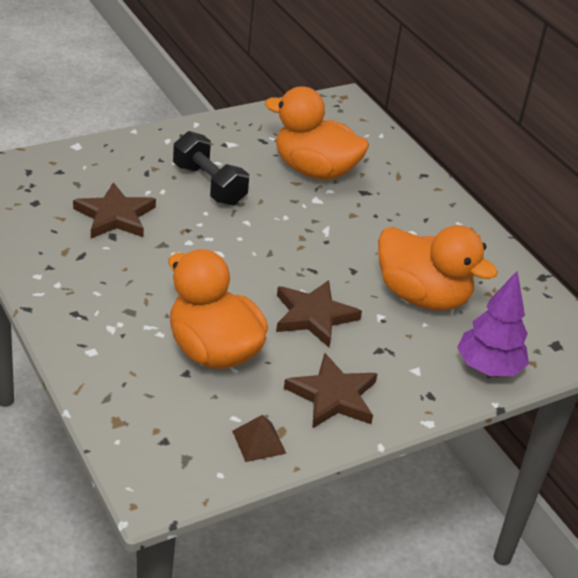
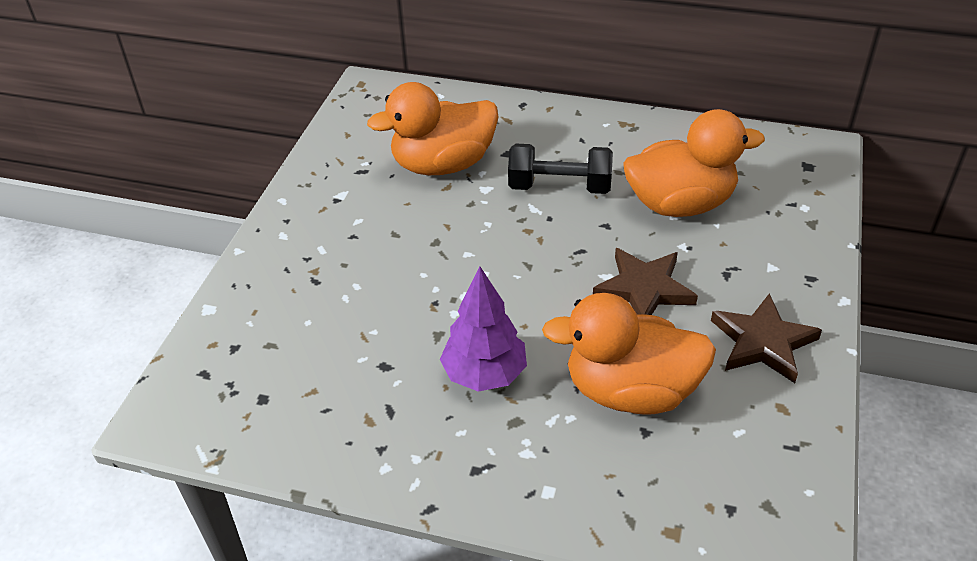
camera: 40 degrees left, 5 degrees up
(115, 216) = (356, 345): brown star -> none
(209, 185) = (385, 247): black dumbbell -> black dumbbell (559, 187)
(259, 442) = (785, 434): brown pyramid -> none
(488, 368) = (804, 221): purple tree -> purple tree (485, 374)

